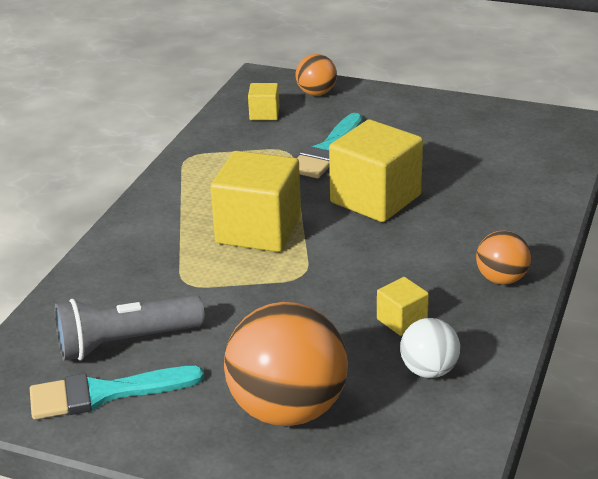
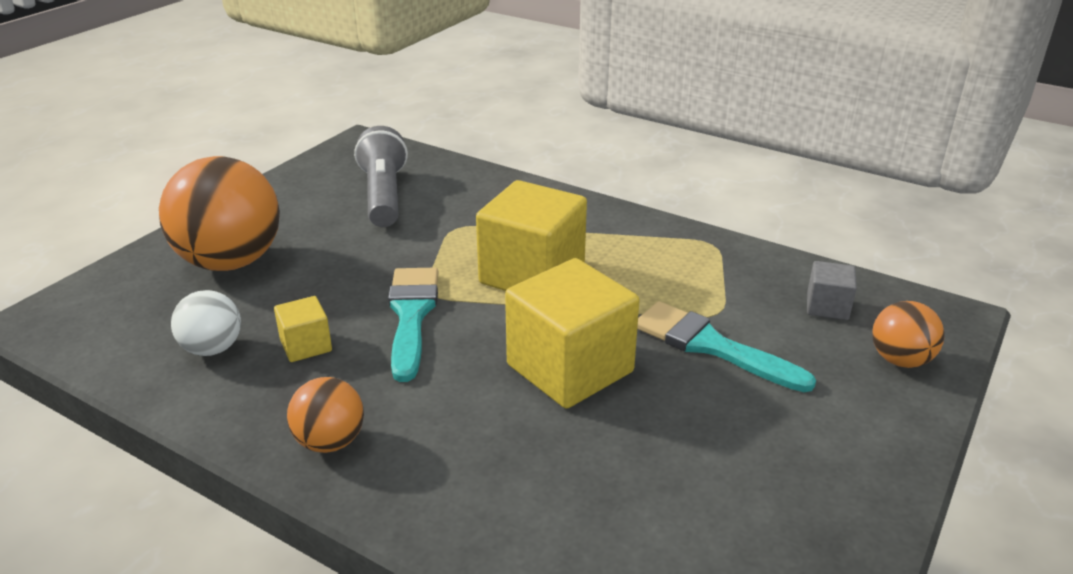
camera: 100 degrees right, 0 degrees up
(105, 393) = (324, 185): turquoise brush -> turquoise brush (411, 315)
(264, 114) = (827, 307): yellow cube -> grey cube

